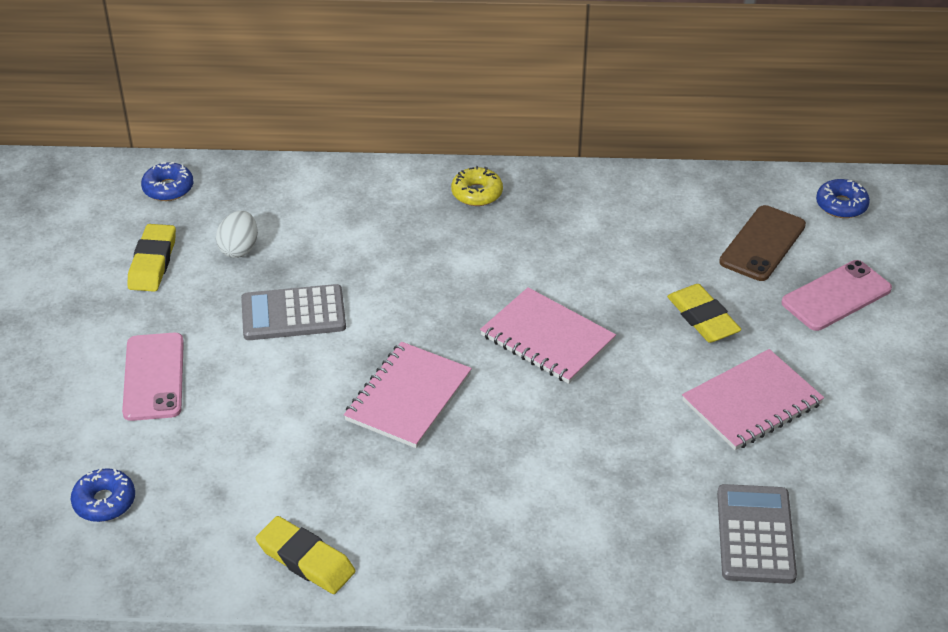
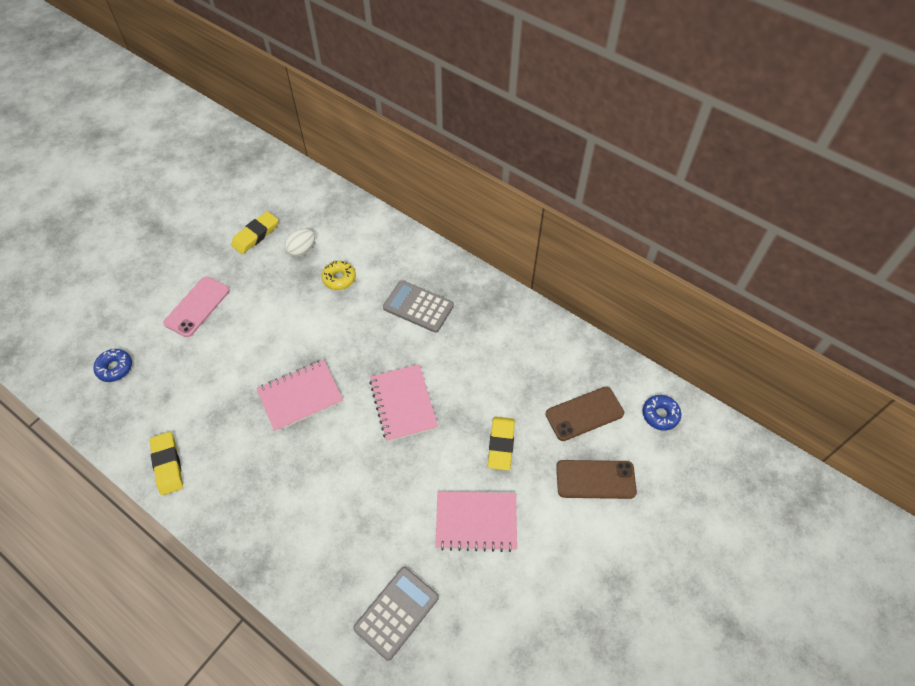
camera: 35 degrees right, 15 degrees up
(168, 188) = (301, 192): blue donut -> none
(293, 314) = (292, 307): grey calculator -> grey calculator (418, 307)
(477, 193) = (452, 282): yellow donut -> yellow donut (339, 278)
(836, 296) = (595, 479): pink phone -> brown phone

